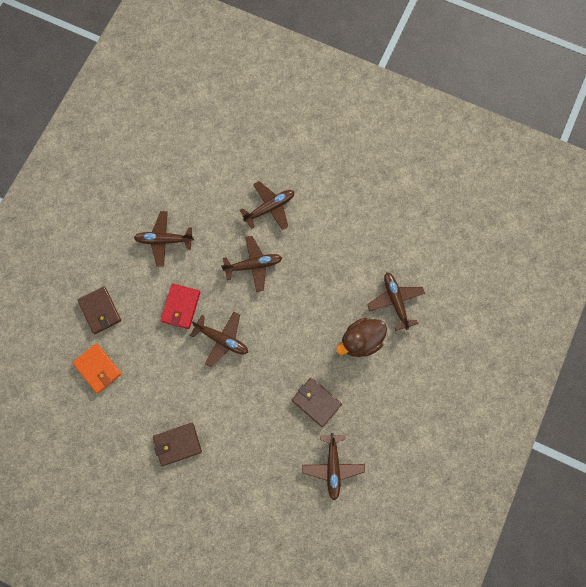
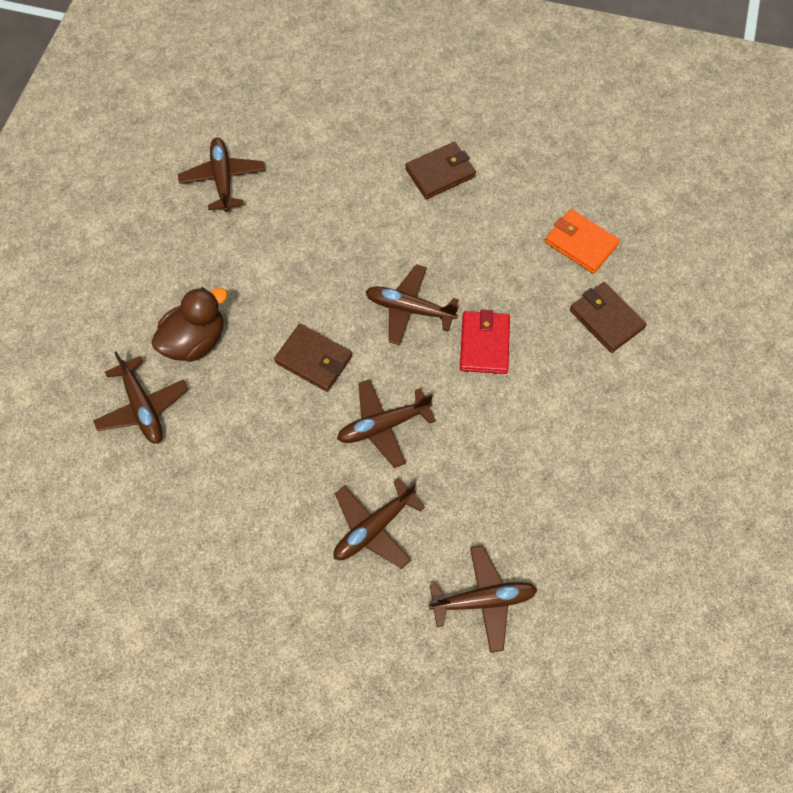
camera: 170 degrees right, 10 degrees down
(164, 240) = (541, 441): brown plane -> brown plane (483, 600)
(316, 402) = (255, 250): brown wallet -> brown wallet (314, 359)

